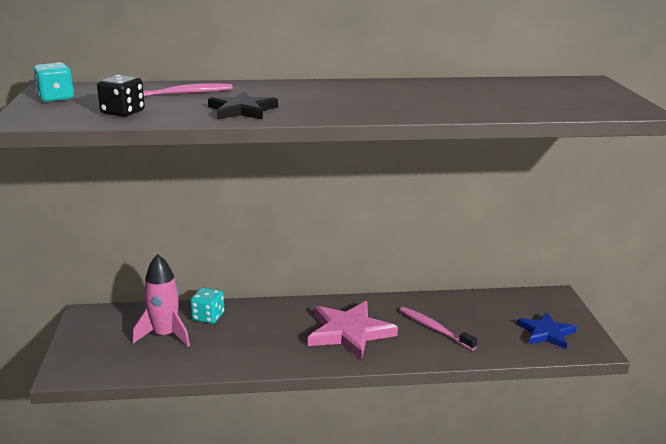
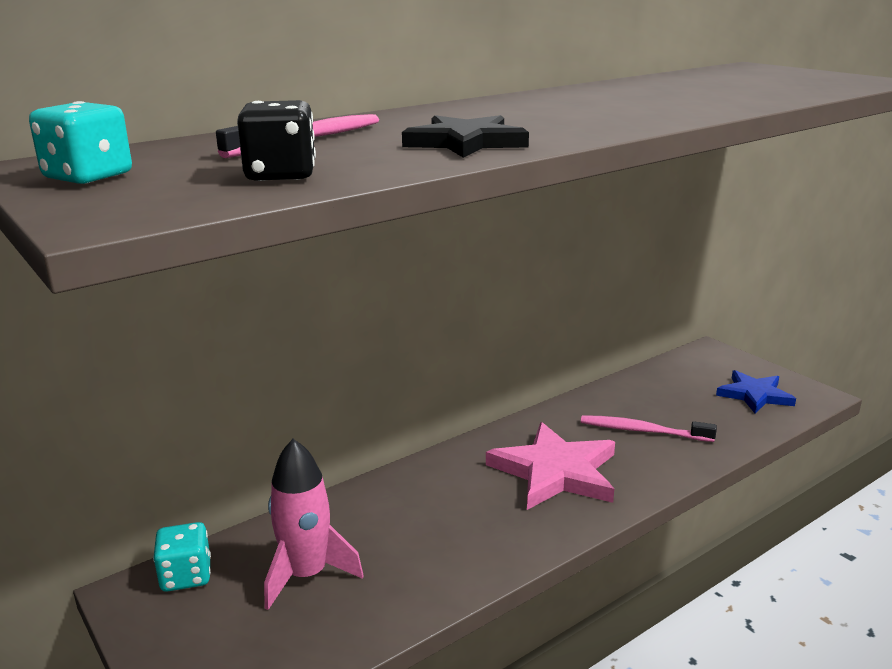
camera: 30 degrees left, 0 degrees up
(208, 317) = (342, 521): turquoise dice -> turquoise dice (186, 576)

